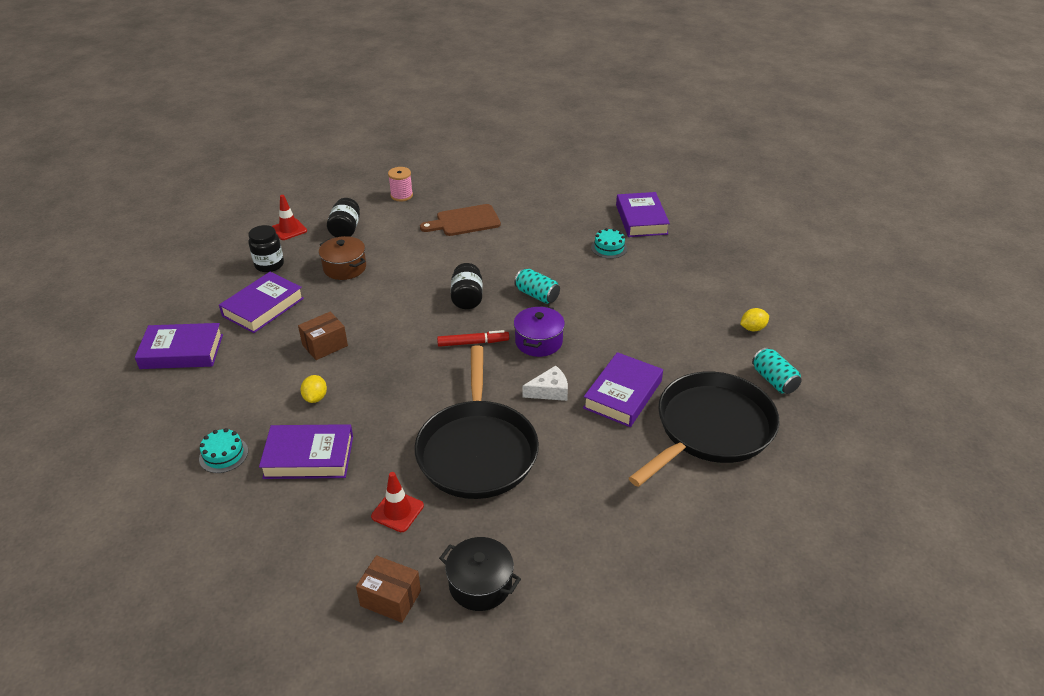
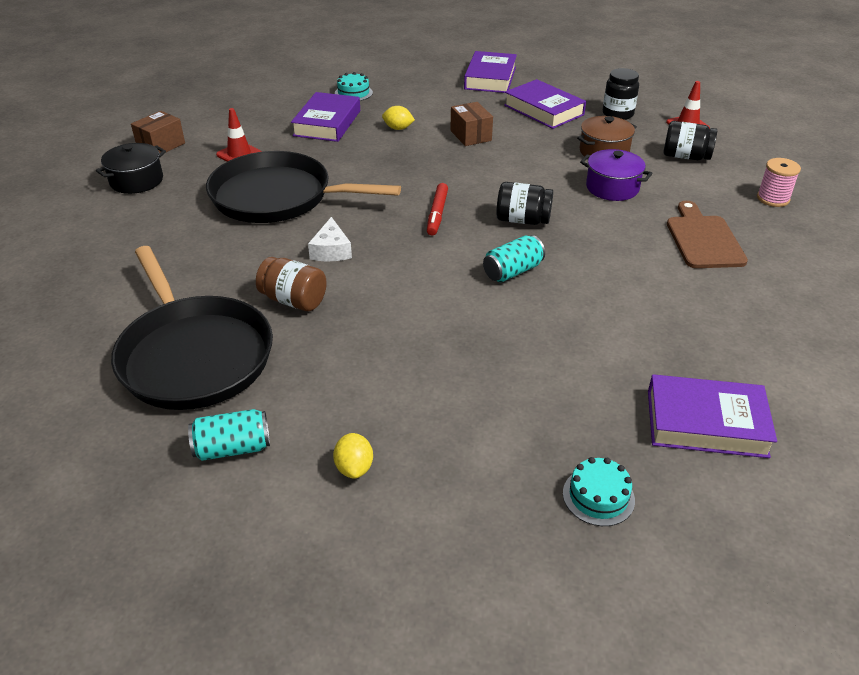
camera: 105 degrees right, 0 degrees up
(538, 342) = (418, 257): purple pot -> purple pot (612, 188)
(609, 248) = (617, 361): turquoise cake -> turquoise cake (598, 496)
(623, 394) = (294, 300): purple book -> brown jar

